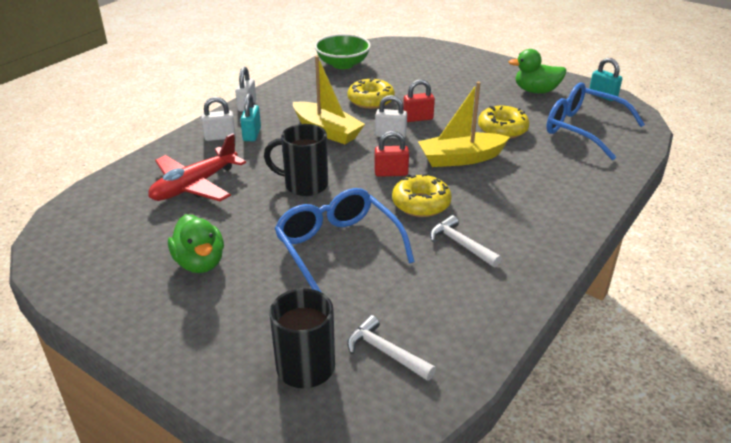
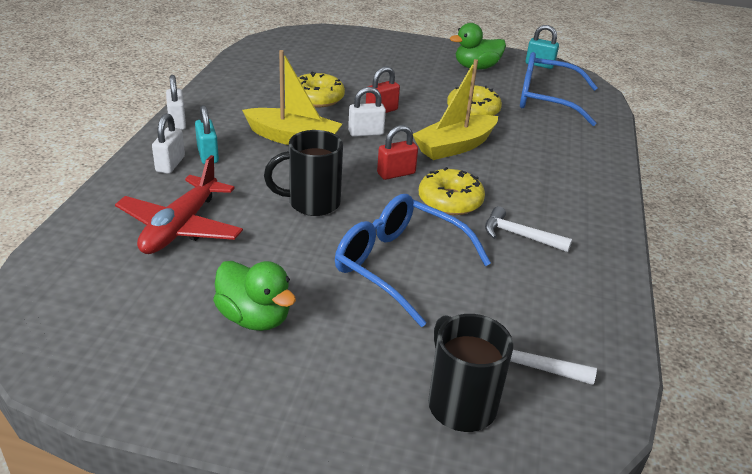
camera: 25 degrees left, 0 degrees up
(220, 137) = (170, 164): white padlock -> white padlock turned 45 degrees counterclockwise
(343, 64) = (257, 62): green bowl -> none

